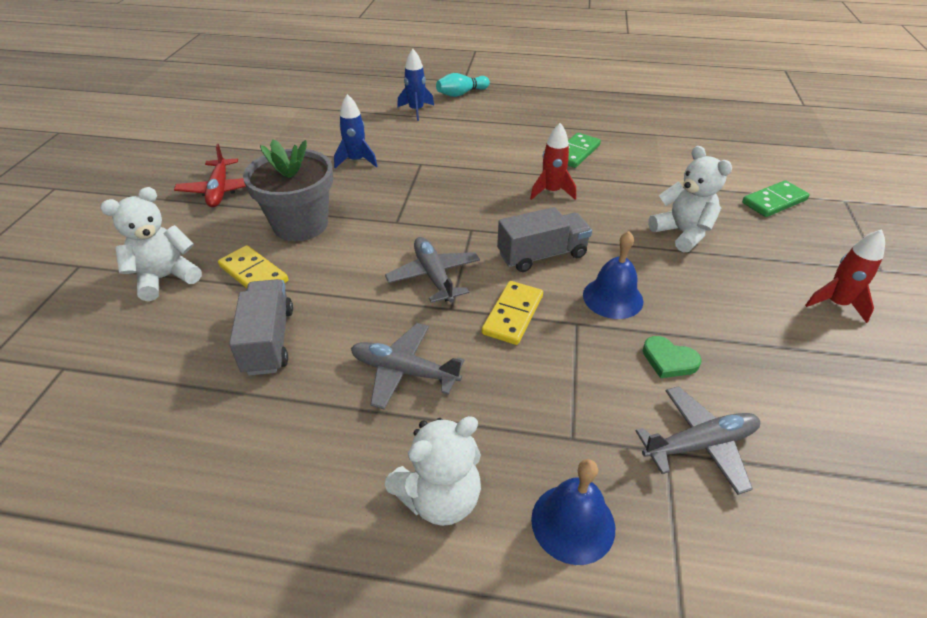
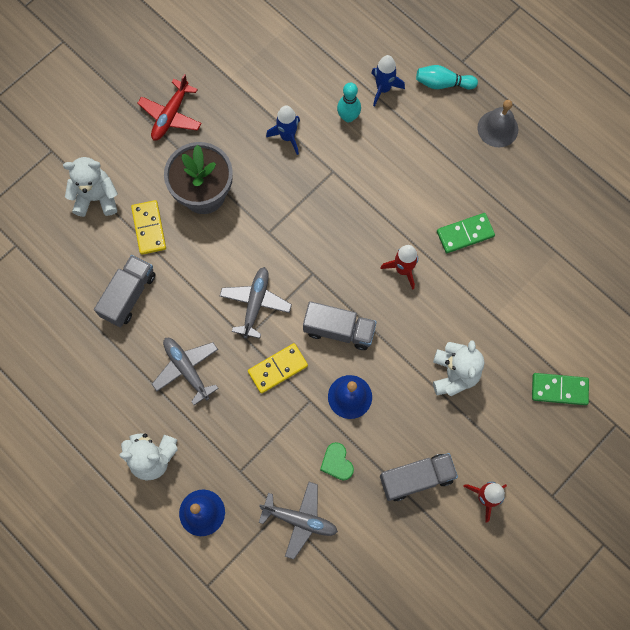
camera: 35 degrees right, 30 degrees up
(402, 132) = (348, 117): none -> turquoise bowling pin
(529, 98) = (497, 128): none -> grey bell
(759, 326) = (416, 478): none -> grey truck

